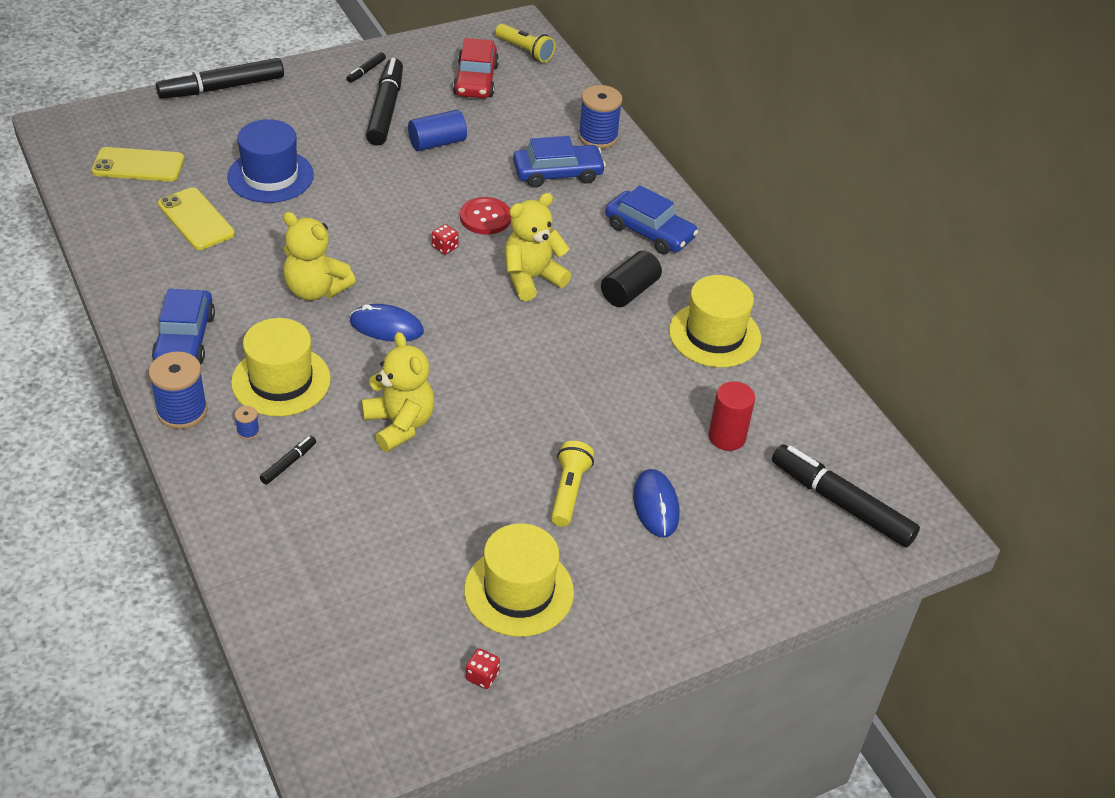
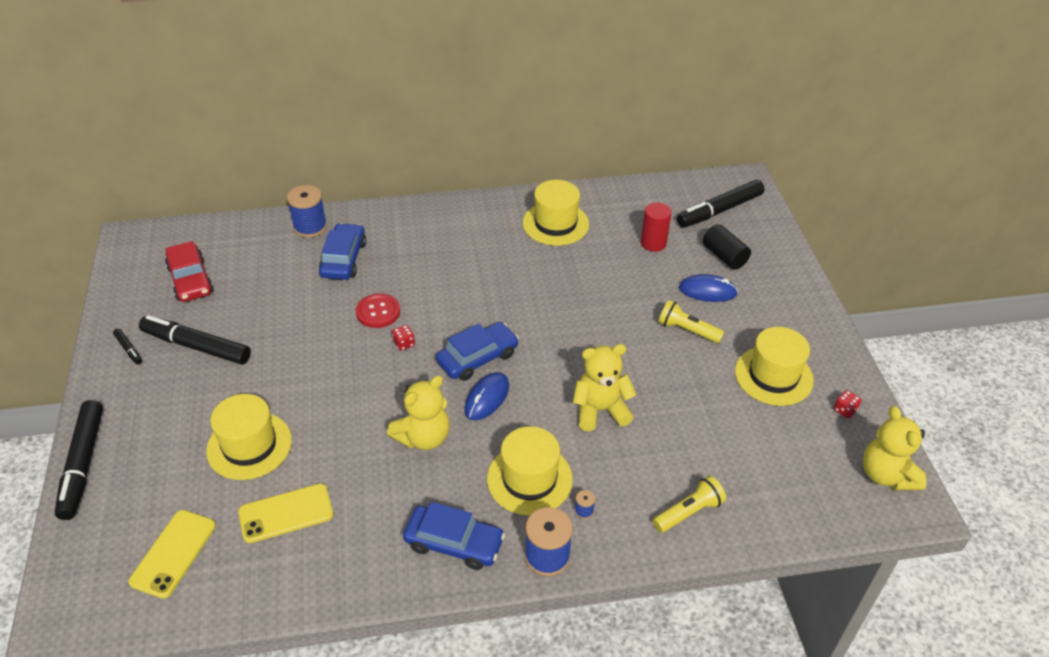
camera: 70 degrees left, 0 degrees up
(270, 176) = (249, 445): blue hat -> yellow hat
(288, 463) = (626, 488): black marker -> none
(437, 143) = (264, 321): blue cylinder -> none
(475, 80) = (190, 280): red car -> red car turned 45 degrees clockwise
(525, 51) = (169, 241): yellow flashlight -> yellow flashlight (689, 512)
(531, 278) = (462, 301): yellow teddy bear -> yellow teddy bear (886, 475)
(629, 291) = (496, 253): black cylinder -> black cylinder (724, 256)
(649, 232) = (436, 227): blue car -> blue car (477, 358)

